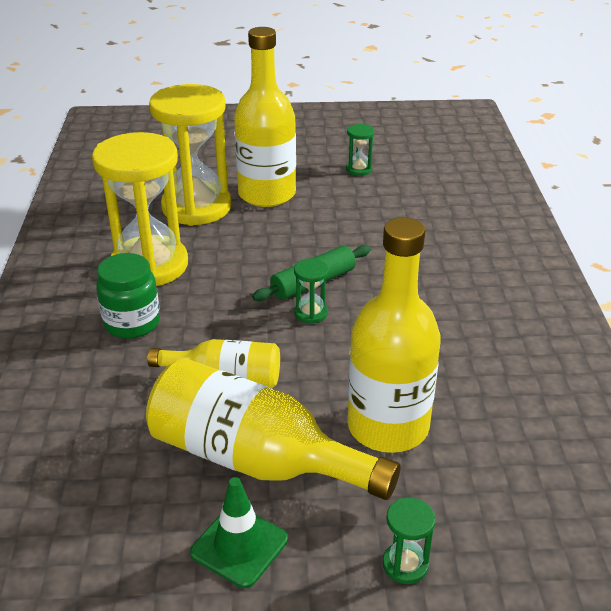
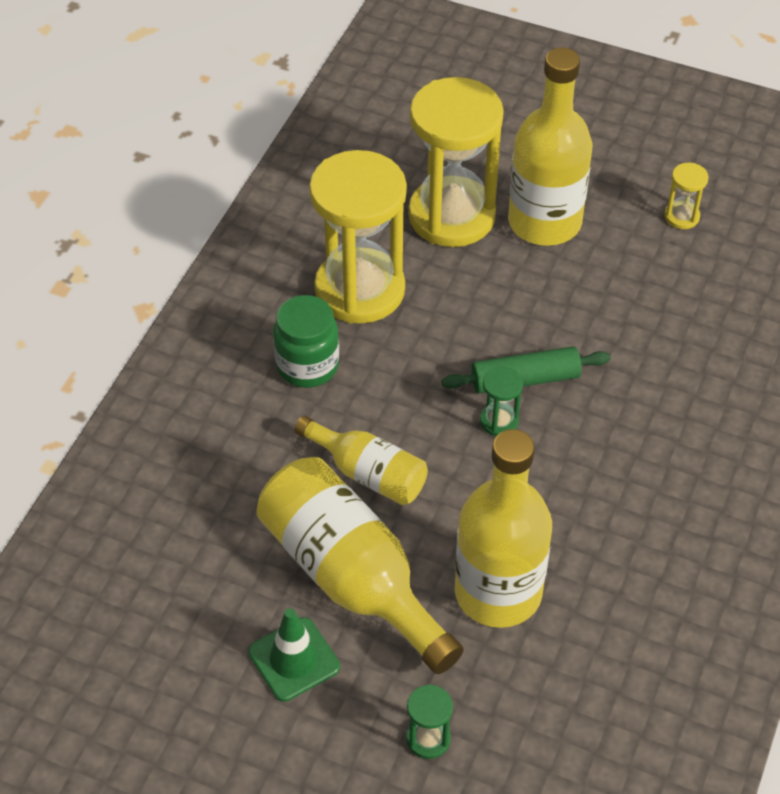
camera: 25 degrees right, 15 degrees up
(359, 169) = (681, 216): green hourglass -> yellow hourglass

